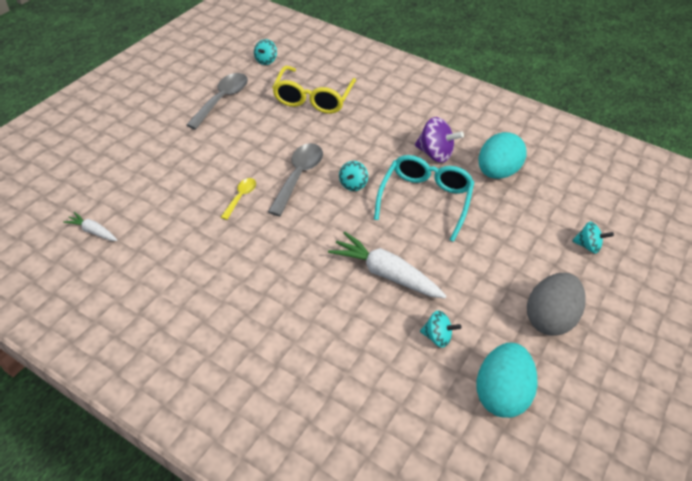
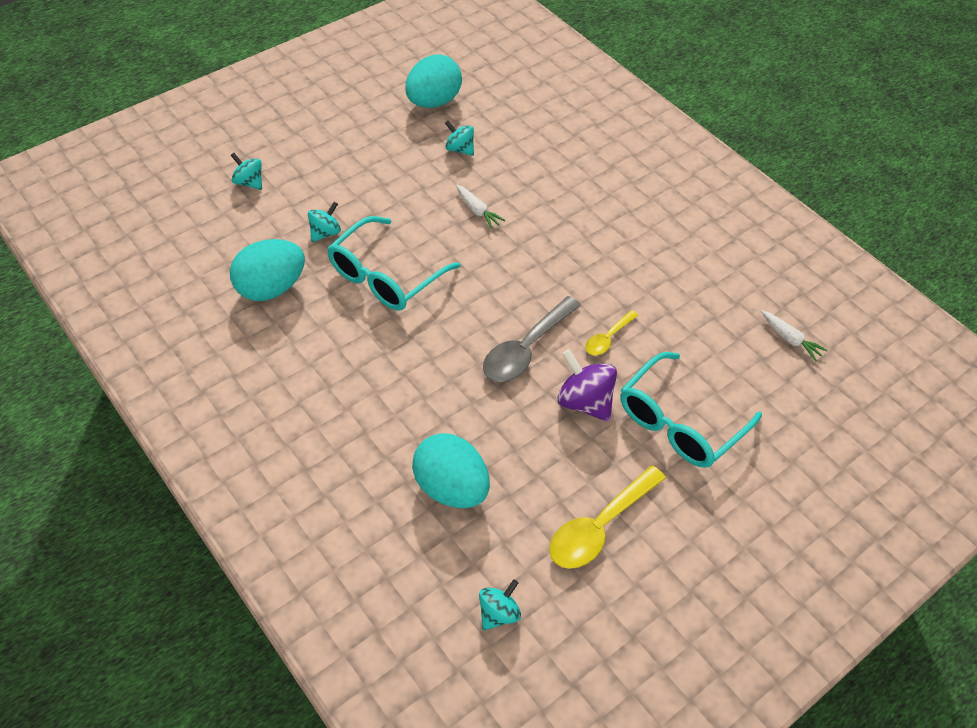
camera: 160 degrees left, 5 degrees up
(180, 157) = (679, 423): none -> turquoise glasses
(222, 100) = (599, 526): grey spoon -> yellow spoon
(313, 99) = (451, 487): yellow glasses -> turquoise egg
(353, 184) = (461, 319): turquoise spinning top -> turquoise spinning top (325, 233)
(385, 273) = (477, 211): white carrot -> white carrot, size x0.52
(435, 154) = (329, 335): purple spinning top -> purple spinning top (584, 402)
(549, 318) = (348, 137): grey egg -> none

